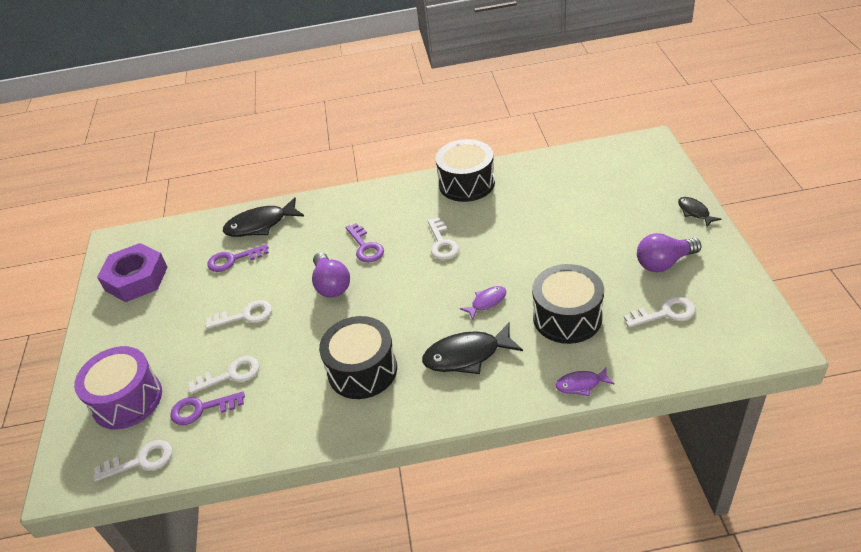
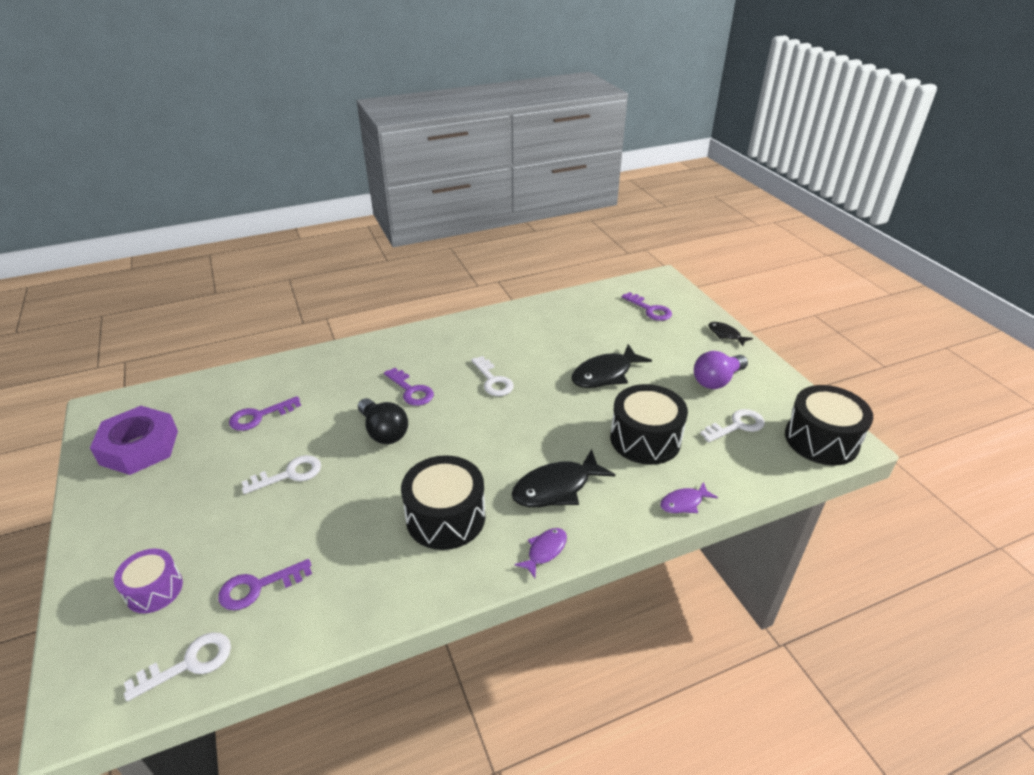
camera: 20 degrees left, 5 degrees down
(127, 400) = (154, 589): purple drum -> purple drum, size x0.60
(231, 375) = (287, 542): white key -> none
(260, 225) = (283, 378): black fish -> black fish (605, 374)
(331, 285) = (383, 432): purple light bulb -> black light bulb
(466, 183) = (500, 323): black drum -> black drum (821, 440)
(487, 302) = (559, 433): purple fish -> purple fish (545, 551)
(624, 178) = (650, 309): none -> purple key

